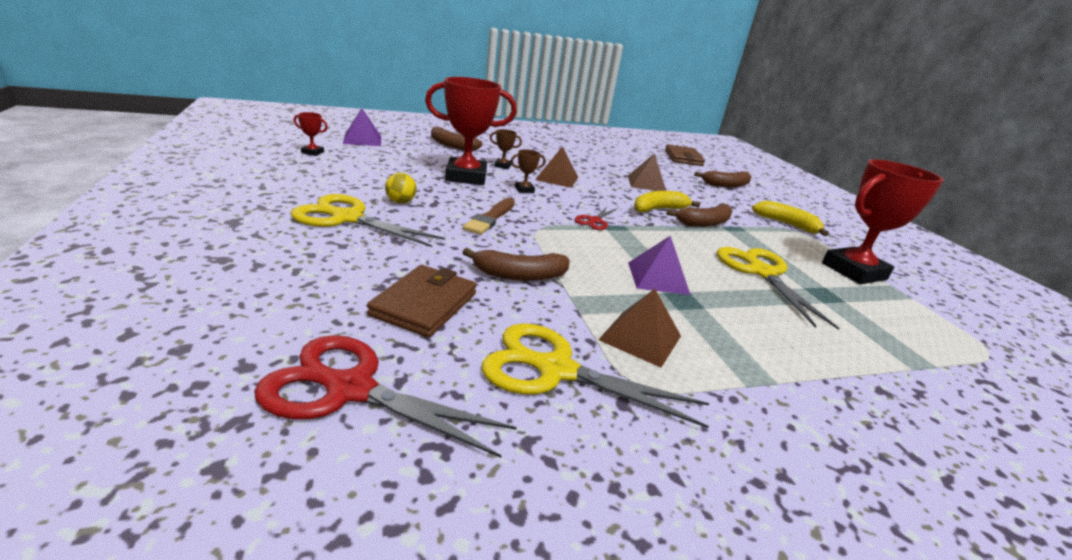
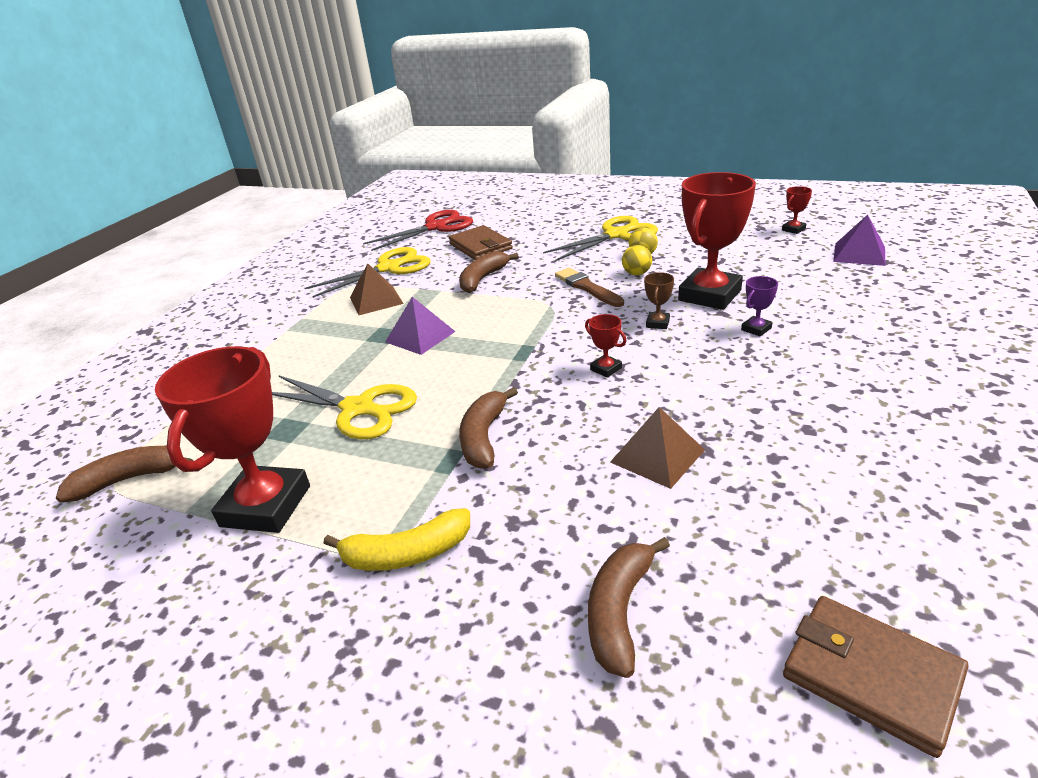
camera: 135 degrees right, 5 degrees up
(445, 201) = (636, 273): none -> yellow ball
(451, 145) = (855, 307): brown banana -> brown banana (129, 479)
(502, 166) = (756, 329): brown trophy -> purple trophy
(557, 178) = (698, 361): brown pyramid -> none
(594, 221) = (547, 344): red scissors -> none
(597, 200) = (606, 369): none -> red trophy
(658, 209) = (550, 413): yellow banana -> none

